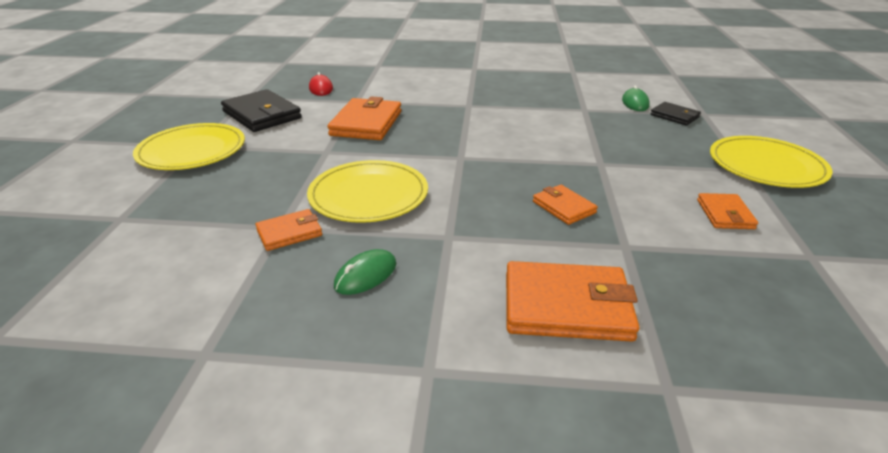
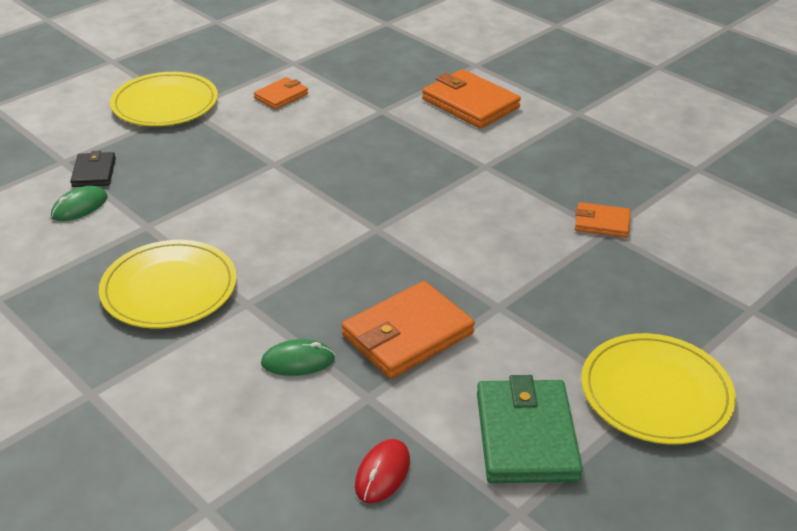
camera: 140 degrees left, 5 degrees up
(262, 115) = (526, 436): black wallet -> green wallet
(366, 275) = (569, 168): green mouse -> green mouse (298, 361)
(368, 195) = (507, 228): yellow plate -> yellow plate (169, 288)
(563, 207) = (373, 147): orange wallet -> none

